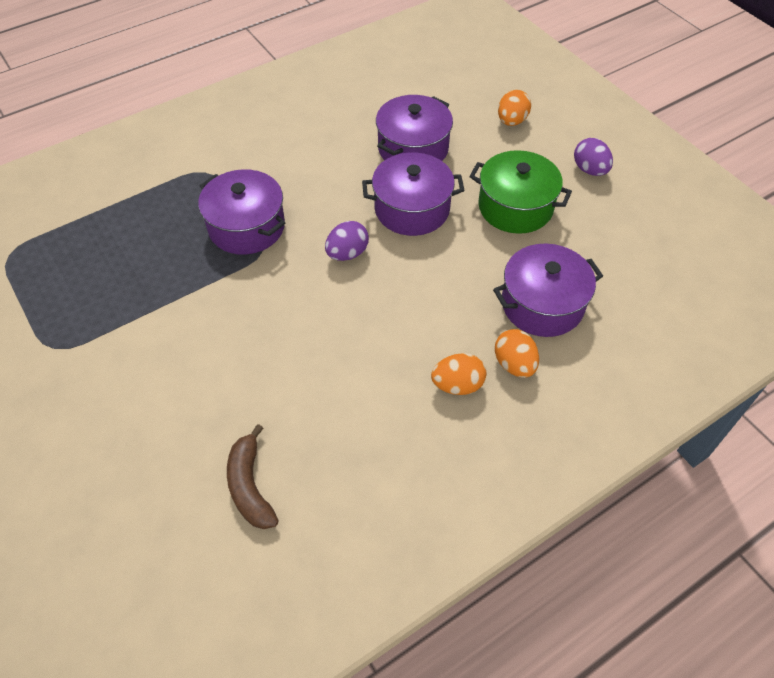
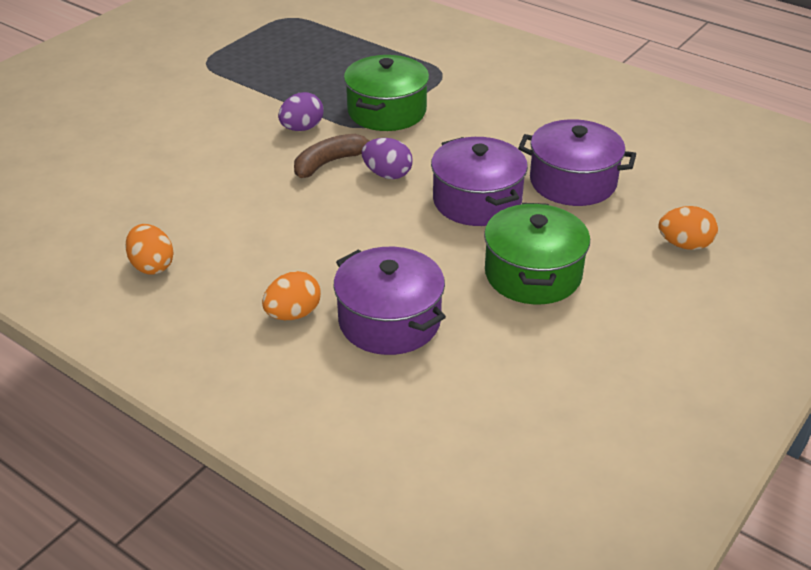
camera: 70 degrees right, 15 degrees down
(246, 227) = (387, 111): purple pot -> green pot
(250, 486) = (101, 186): brown banana -> brown banana (330, 162)
(457, 385) = (250, 279): orange egg -> orange egg (152, 266)
(589, 170) = (647, 326): purple egg -> purple egg (302, 128)

